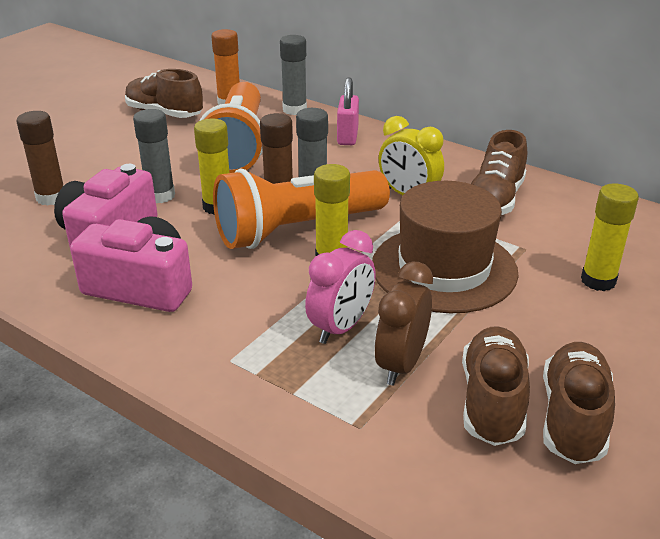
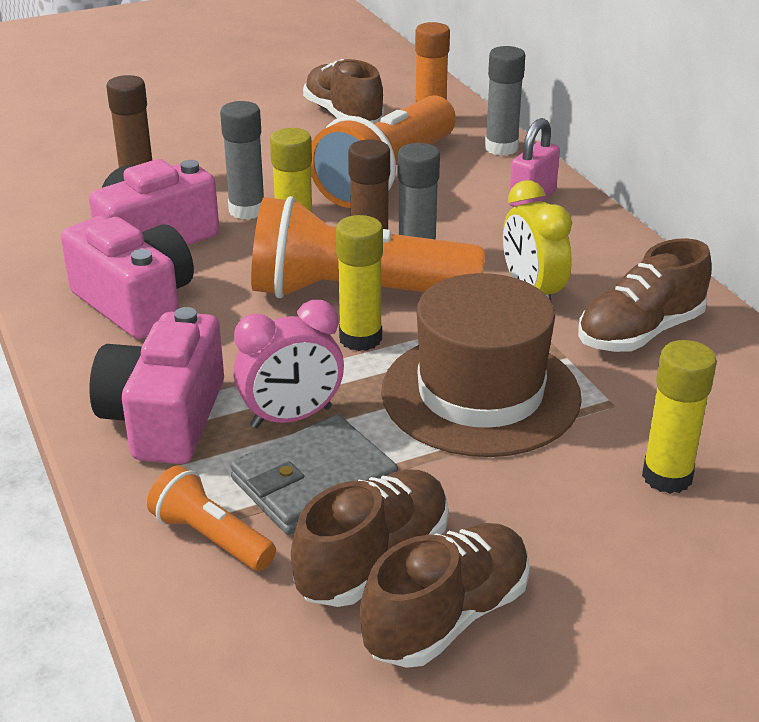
camera: 30 degrees right, 0 degrees up
(251, 361) = (164, 418): none -> pink camera
(373, 432) = (211, 538): none -> orange flashlight
(401, 365) = (314, 481): brown clock -> grey wallet

